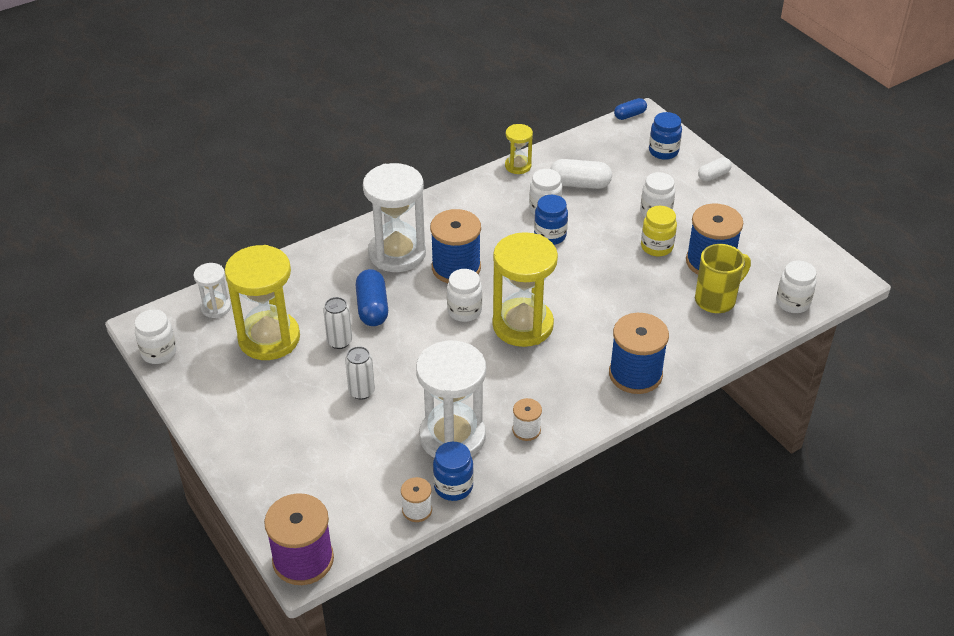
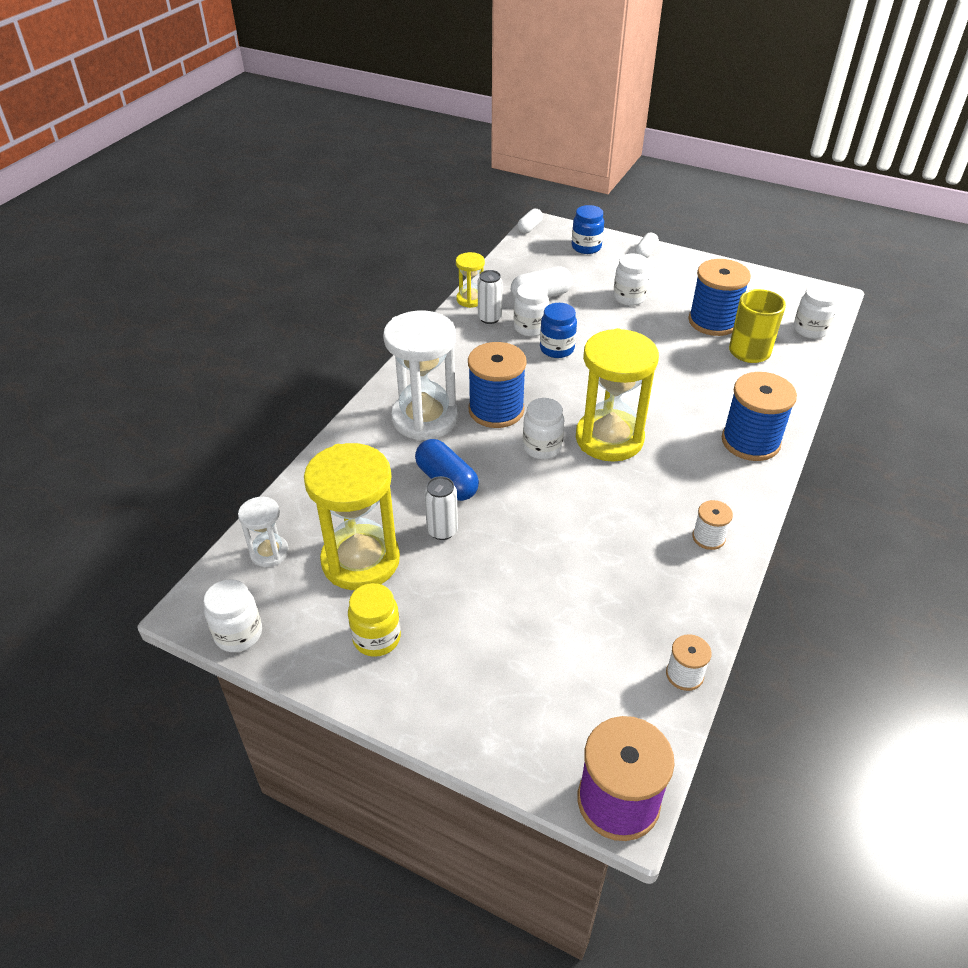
camera: 30 degrees left, 0 degrees up
(361, 391) = (512, 573): white can -> white can (489, 318)
(452, 437) = (646, 578): white hourglass -> none
(453, 486) = (696, 630): blue jar -> none
(629, 115) = (529, 228): blue capsule -> white capsule
(656, 247) = (658, 325): yellow jar -> yellow jar (377, 638)

